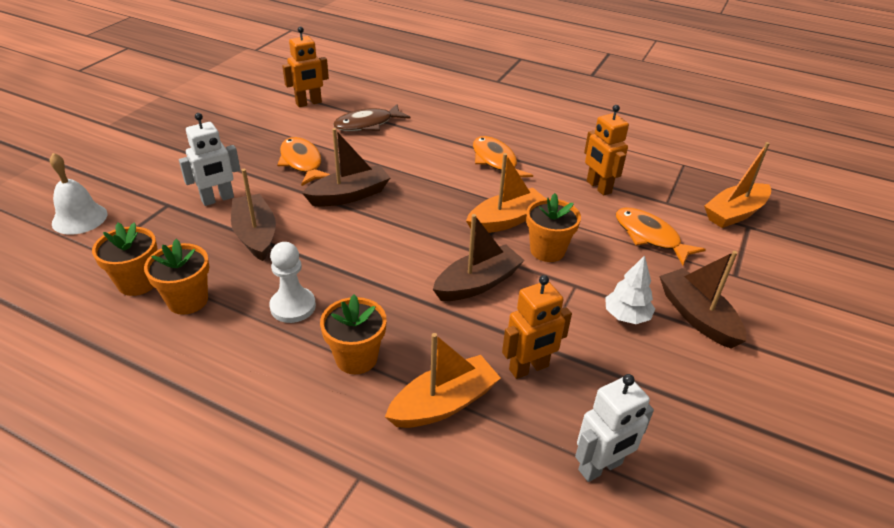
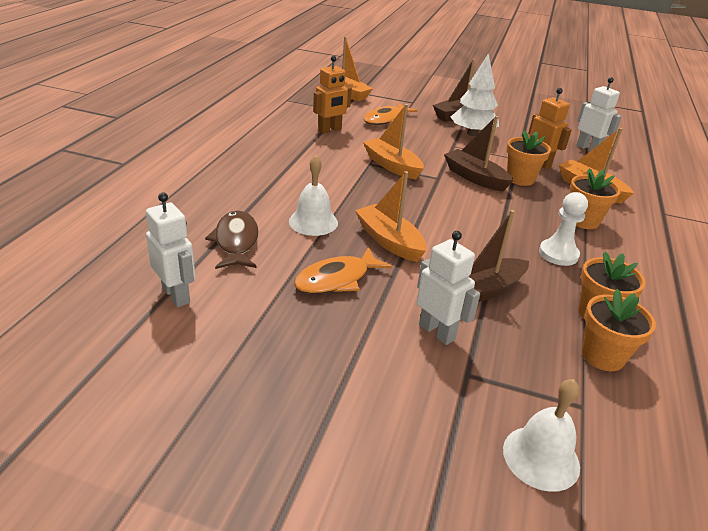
camera: 100 degrees left, 5 degrees down
(309, 103) = (176, 295): orange robot -> white robot
(349, 195) = (389, 241): brown boat -> orange boat
(367, 124) = (236, 241): brown fish -> brown fish turned 150 degrees counterclockwise
(390, 159) = (313, 222): none -> white bell
(495, 161) = (302, 168): orange fish -> none
(547, 250) = (421, 152): orange flower pot -> orange flower pot (520, 179)
(626, 316) = (472, 133): white tree -> white tree, size x1.57

